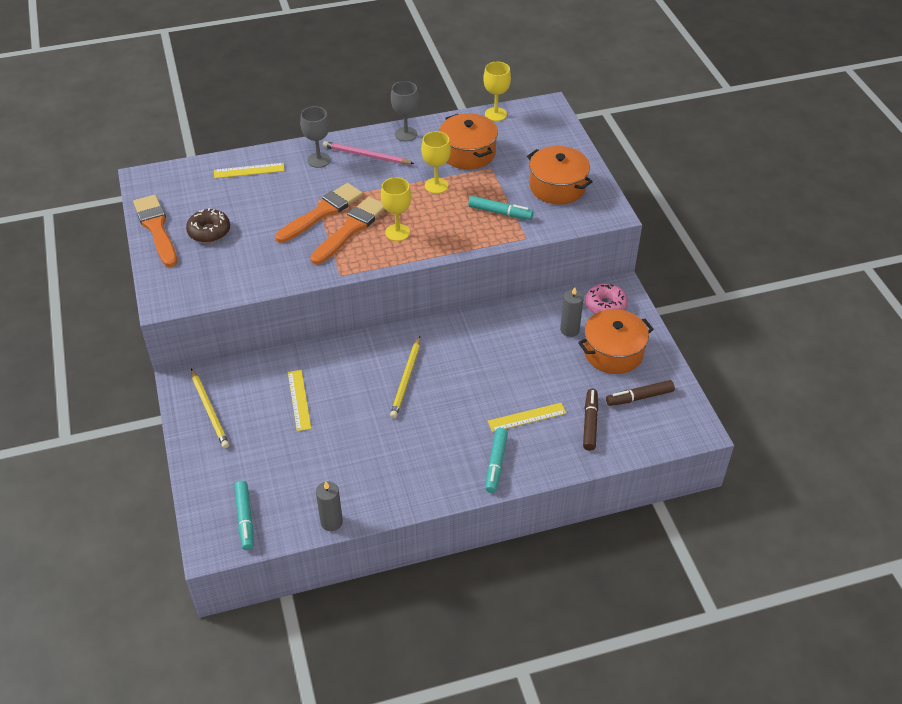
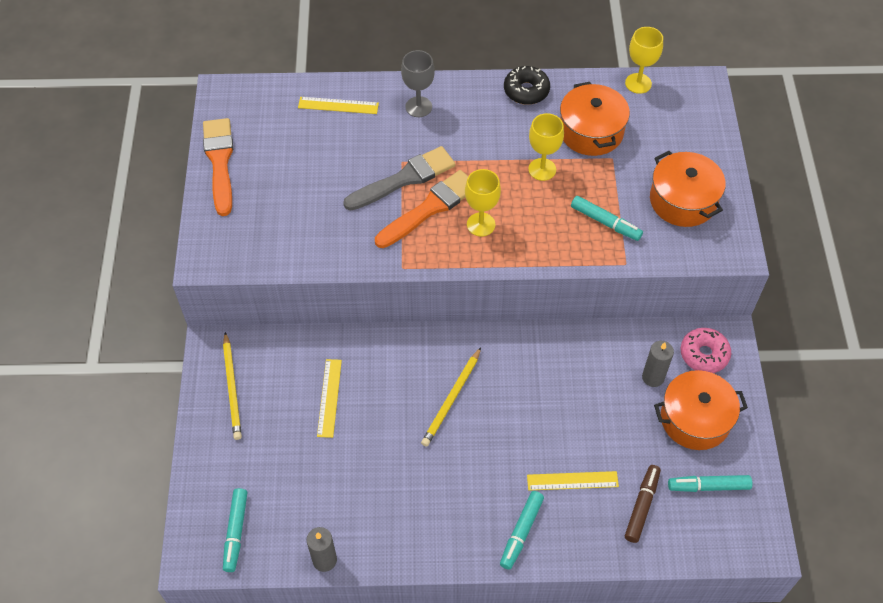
camera: 15 degrees right, 10 degrees up
(209, 231) = (275, 178): brown donut -> none
(322, 212) = (403, 179): orange brush -> grey brush
(366, 156) = (473, 112): pink pencil -> none
(406, 134) = (526, 91): grey goblet -> black donut
(639, 397) = (708, 486): brown marker -> turquoise marker

